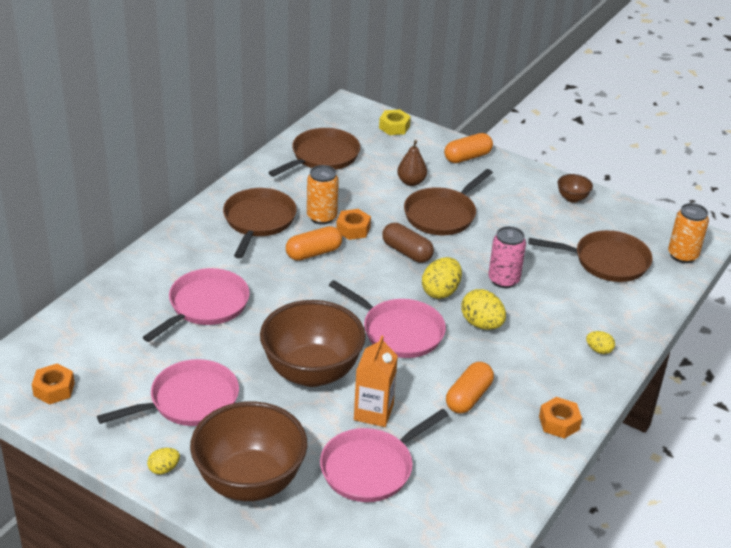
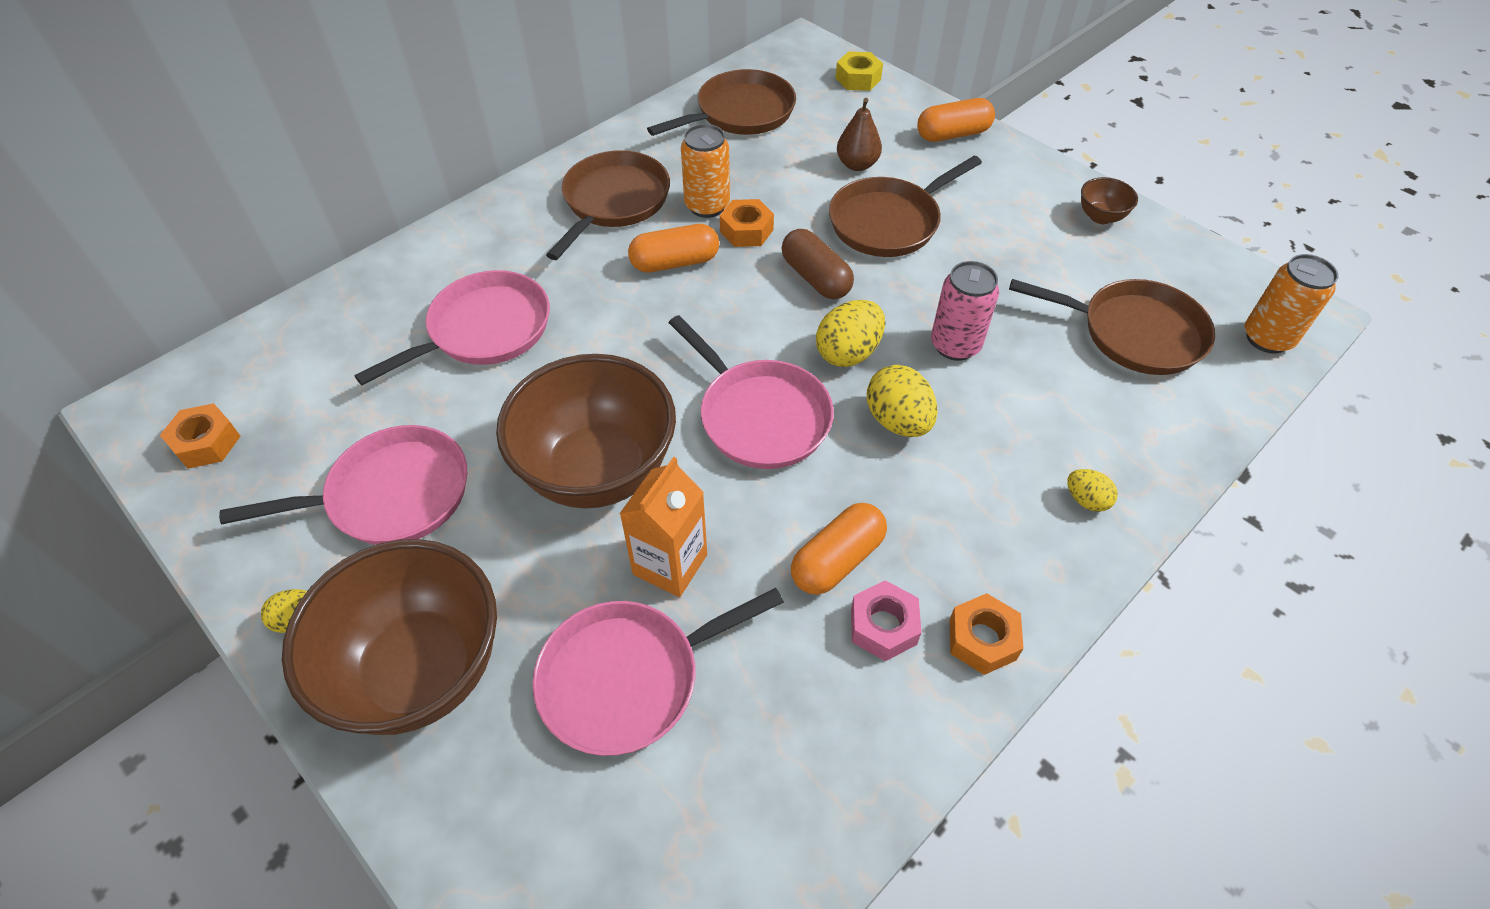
camera: 15 degrees right, 15 degrees up
(504, 424) = (883, 626): none -> pink nut

